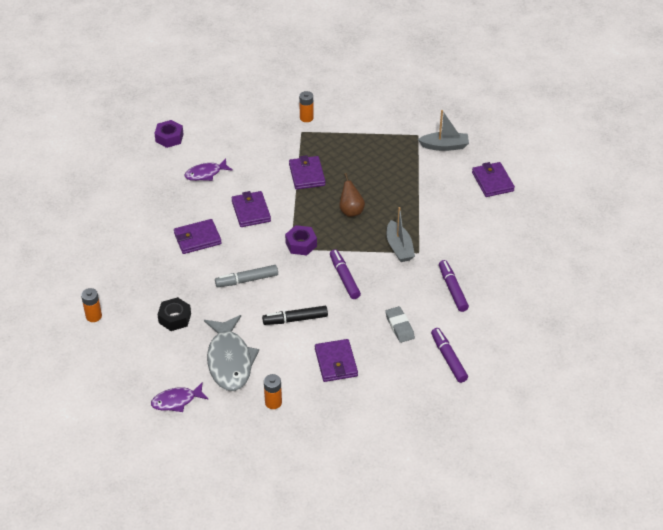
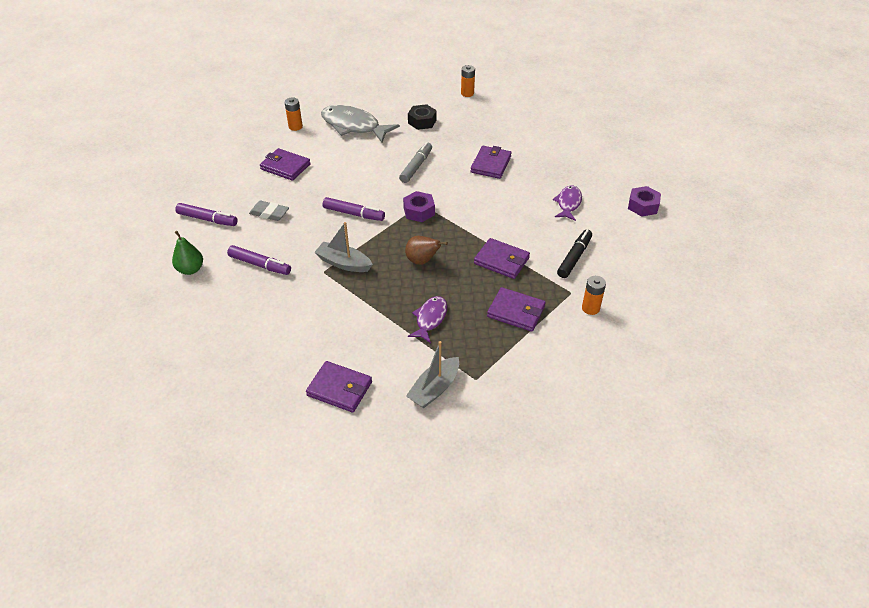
camera: 130 degrees right, 0 degrees up
(176, 401) = (352, 94): purple fish -> purple fish (430, 319)
(251, 211) = (491, 205): purple wallet -> purple wallet (516, 312)
(295, 319) = (348, 169): black marker -> black marker (574, 258)
(501, 323) = (190, 269): none -> green pear

